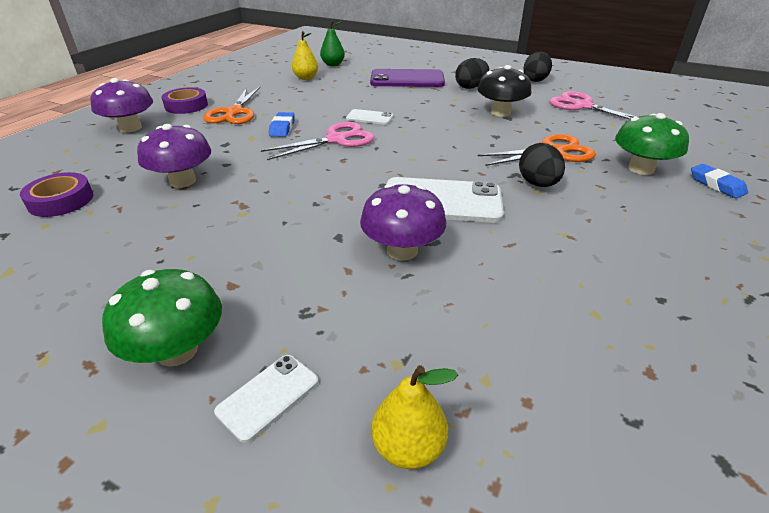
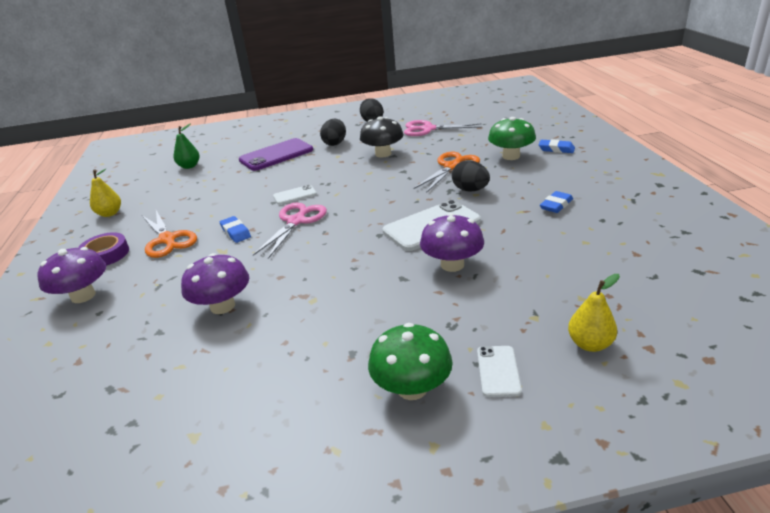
camera: 35 degrees left, 5 degrees down
(61, 200) = (135, 375): purple tape -> none
(306, 78) = (184, 186): yellow pear -> yellow pear (110, 213)
(619, 249) = (556, 205): none -> blue eraser

